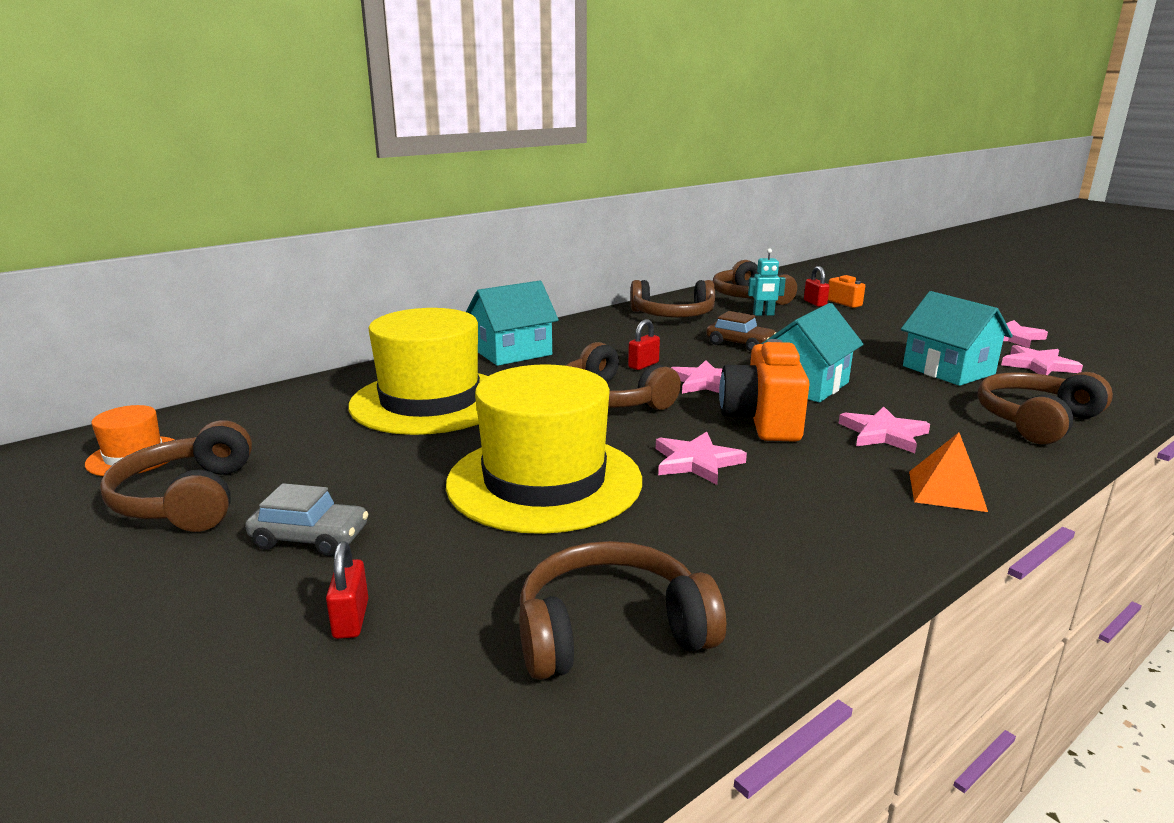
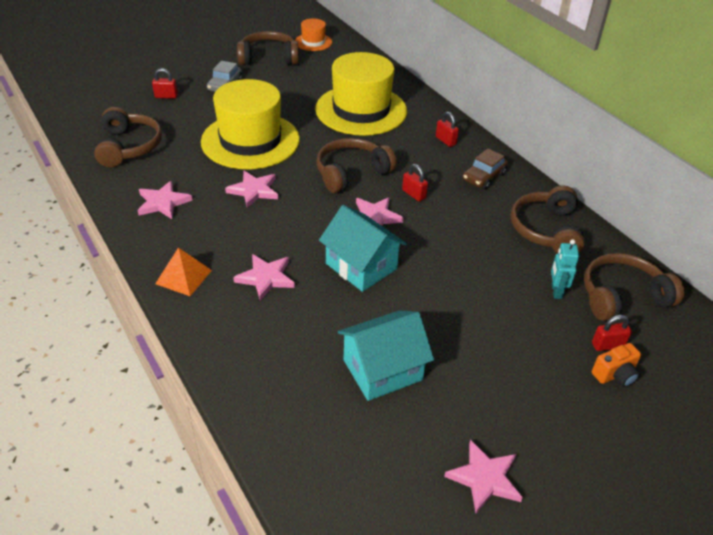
camera: 95 degrees right, 20 degrees up
(512, 352) = (445, 141): turquoise house -> red padlock
(740, 344) = (462, 254): brown car -> brown car (484, 177)
(762, 421) = (301, 228): orange camera -> none
(1036, 420) = (263, 374): brown headphones -> none
(1038, 365) = (388, 452): pink star -> pink star (163, 202)

